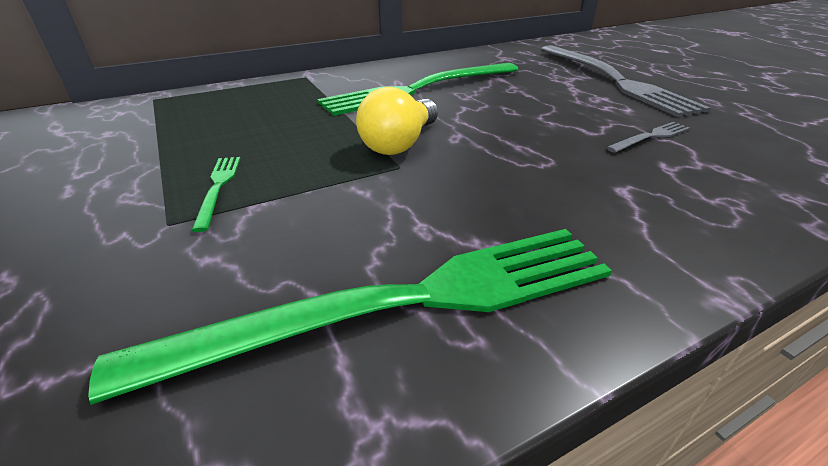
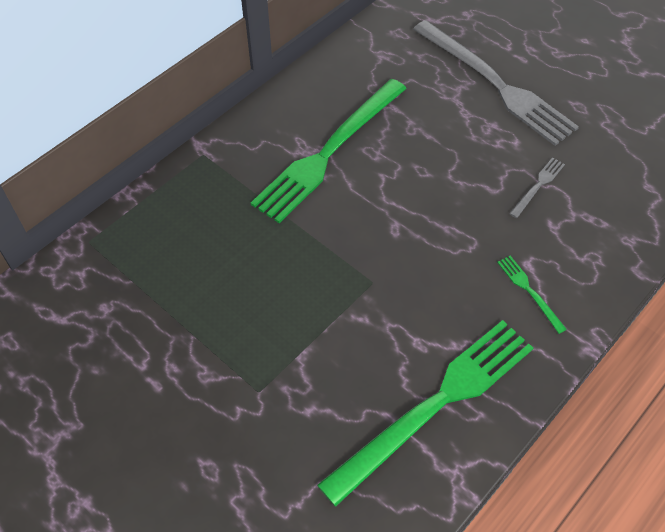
camera: 20 degrees left, 20 degrees up
(218, 188) = (261, 347): green fork -> green fork (529, 291)
(400, 143) = (357, 251): yellow light bulb -> none

